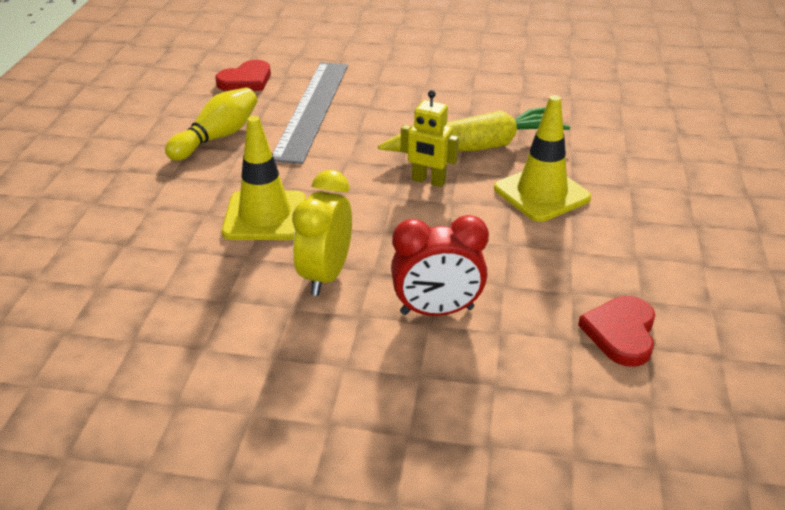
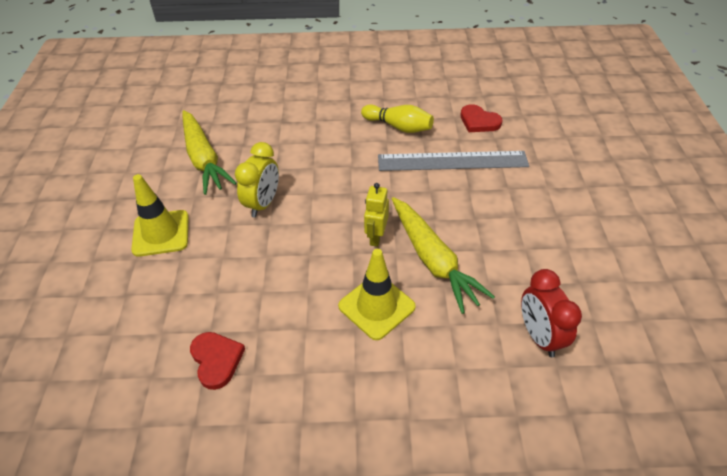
camera: 80 degrees right, 10 degrees up
(172, 343) = (204, 159): none -> yellow carrot
(265, 216) = (317, 167): yellow traffic cone -> yellow traffic cone (161, 233)
(326, 275) = (263, 204): yellow clock -> yellow clock turned 105 degrees clockwise
(437, 311) = (234, 259): red clock -> red clock (539, 336)
(621, 333) = (216, 360): red heart -> red heart turned 60 degrees clockwise

